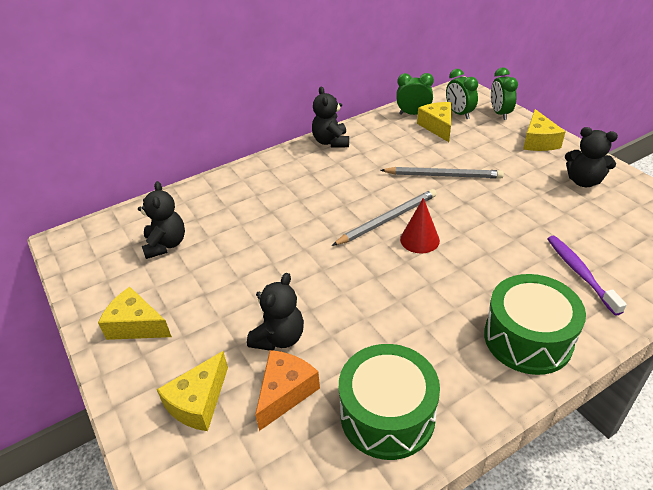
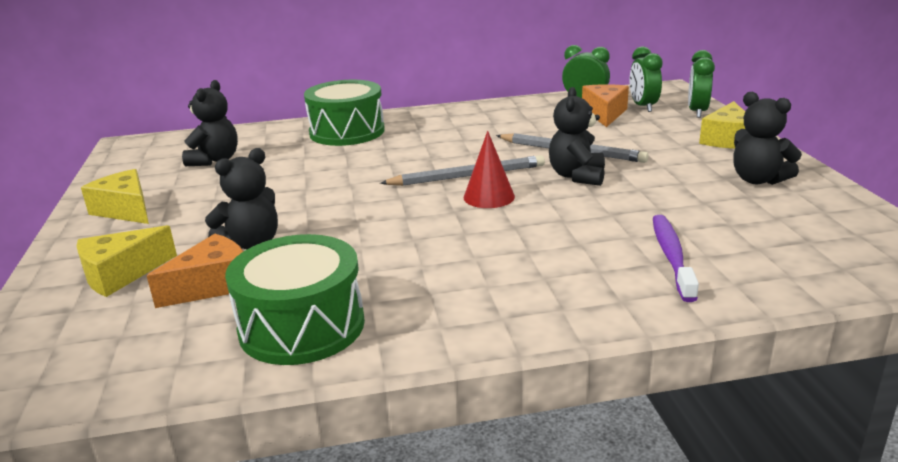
camera: 20 degrees right, 15 degrees down
(331, 142) = (465, 111): black teddy bear -> black teddy bear (577, 176)
(437, 127) = (604, 114): yellow cheese -> orange cheese
(528, 338) = (540, 299): green drum -> green drum (347, 132)

